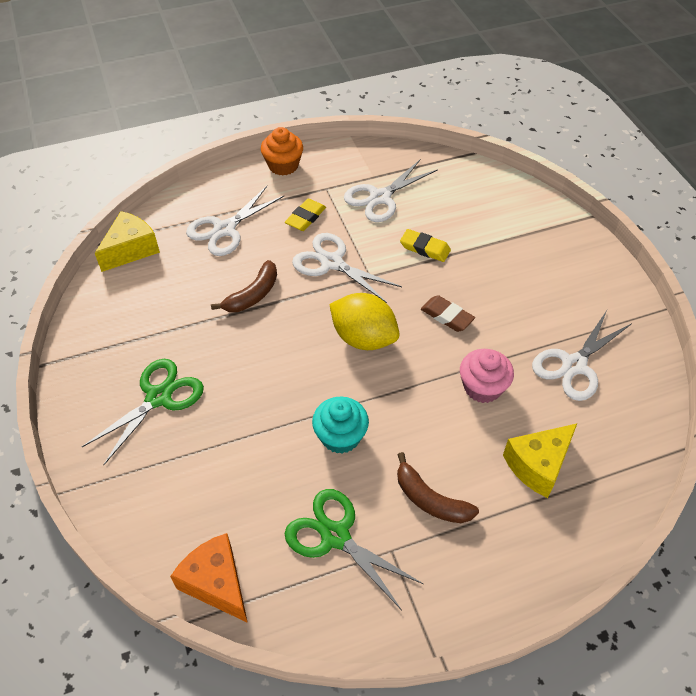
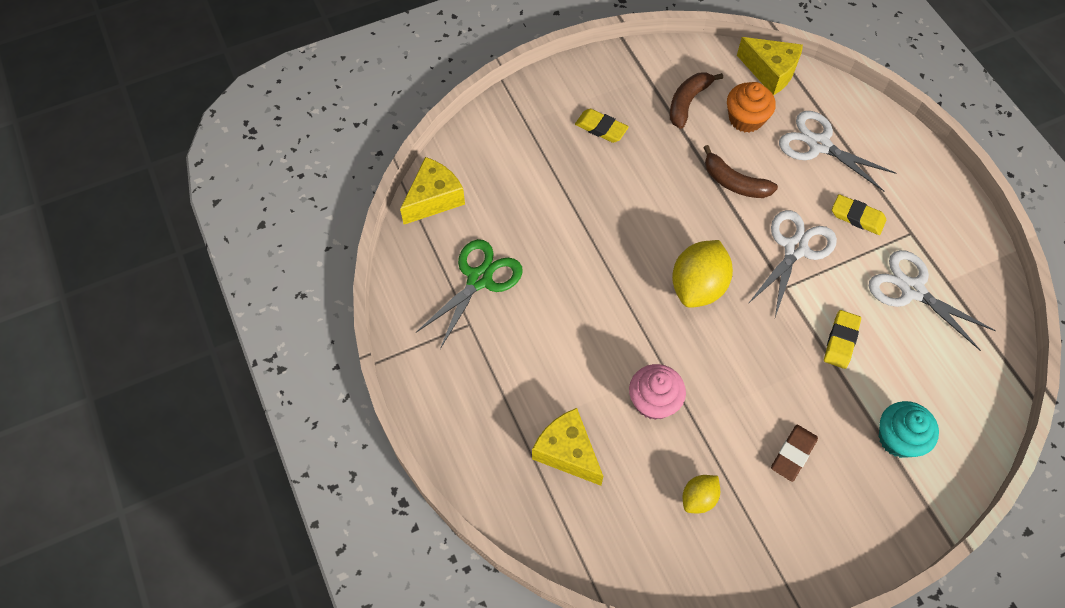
camera: 85 degrees right, 10 degrees up
(159, 397) = (601, 128): green scissors -> yellow eraser
(216, 583) = (434, 199): orange cheese -> yellow cheese
(283, 165) = (936, 185): orange cupcake -> orange cupcake (746, 119)
(340, 436) = (578, 275): turquoise cupcake -> turquoise cupcake (898, 438)
(430, 499) = (521, 354): brown banana -> brown banana (688, 102)
(447, 316) = (743, 366): brown eraser -> brown eraser (793, 454)
(574, 365) = (698, 498): white scissors -> yellow lemon

